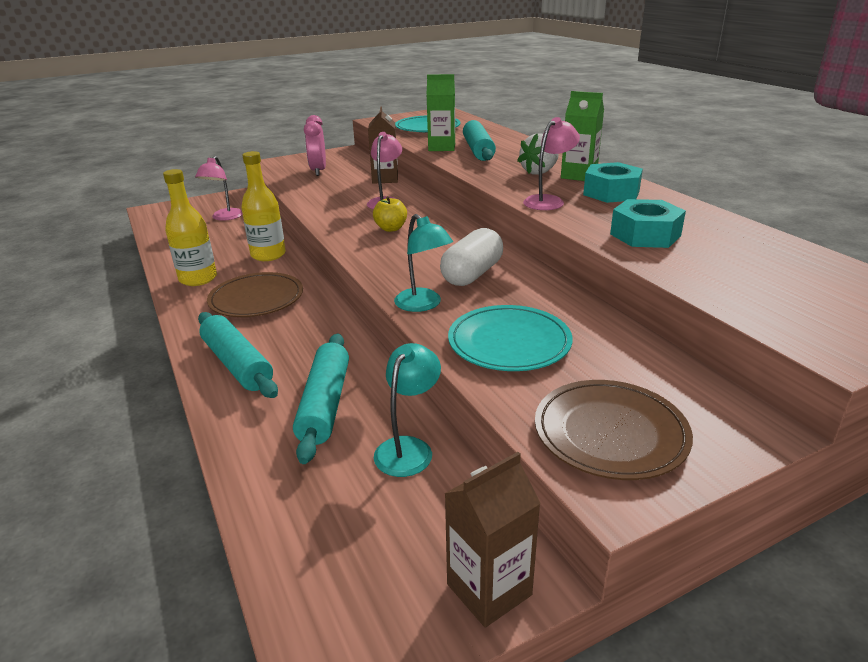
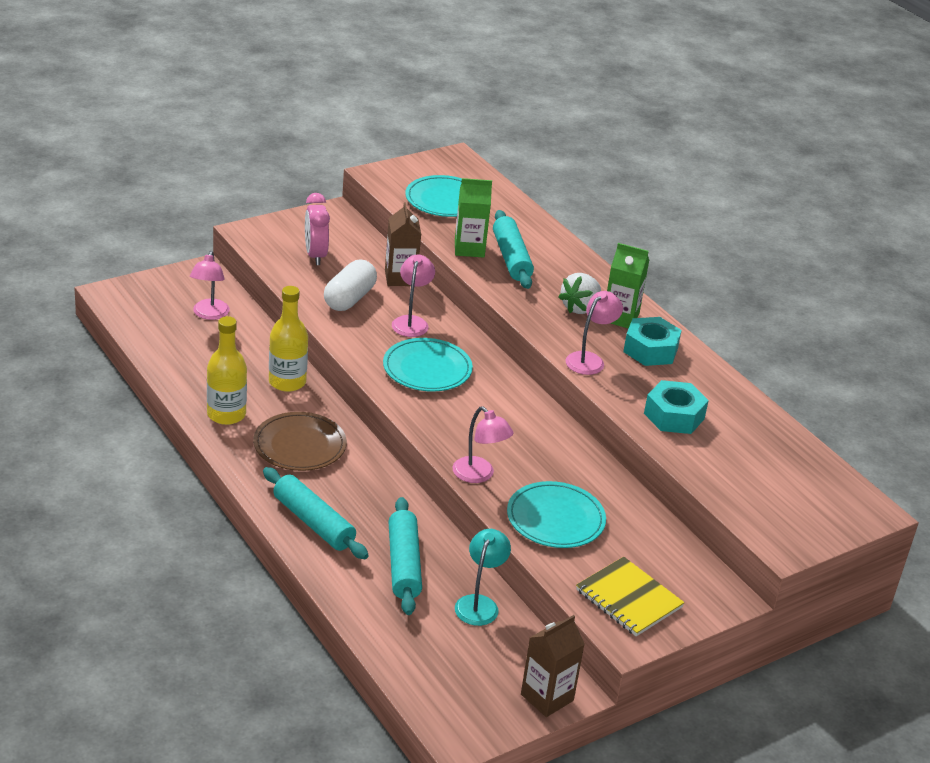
camera: 10 degrees left, 5 degrees up
(391, 228) = (427, 369): yellow apple -> turquoise plate
(423, 305) = (479, 475): turquoise lamp -> pink lamp
(472, 274) = (517, 439): white capsule -> white capsule (349, 299)
(610, 433) = (628, 599): brown plate -> yellow notebook

